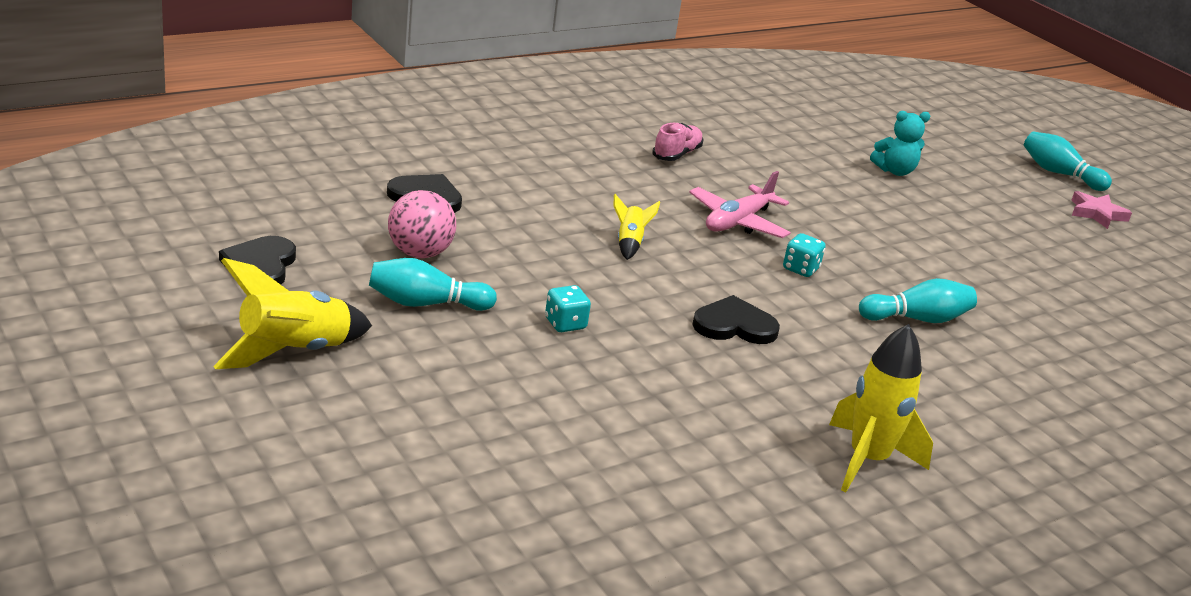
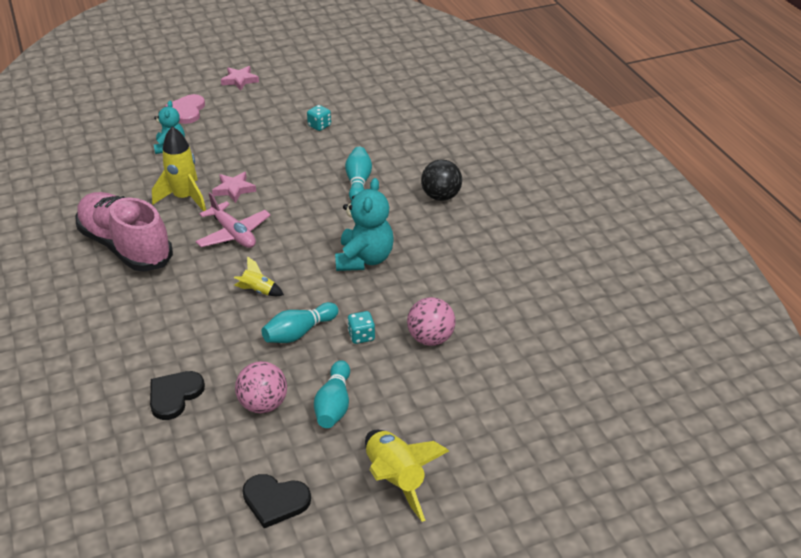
camera: 75 degrees left, 10 degrees up
(577, 385) = (430, 338): none -> pink ball
(676, 154) = (125, 246): pink shoe -> pink shoe, size x2.27
(734, 325) = (364, 259): black heart -> turquoise teddy bear
(800, 269) = (298, 217): turquoise dice -> turquoise dice (319, 126)
(833, 219) = (234, 189): none -> pink star
(867, 460) = (496, 233): yellow rocket -> yellow rocket (184, 198)
(934, 400) = (441, 196): none -> black ball
(986, 178) = (187, 111): none -> pink heart
(1059, 173) = (185, 79): turquoise bowling pin -> turquoise bowling pin (299, 333)

